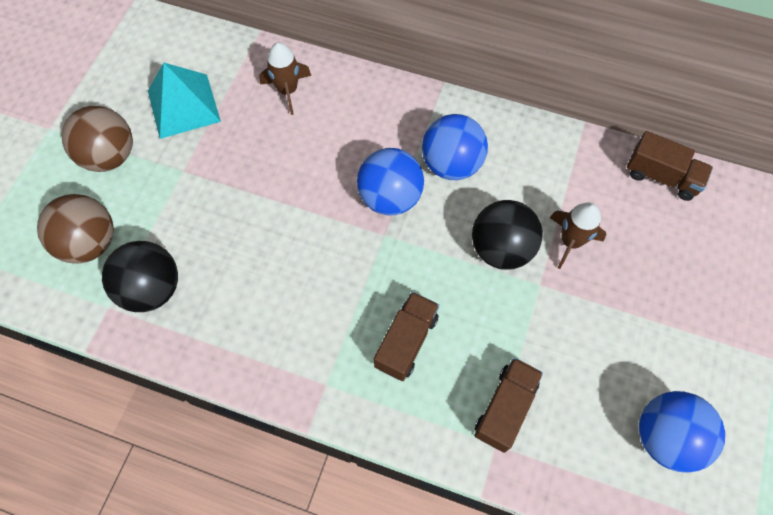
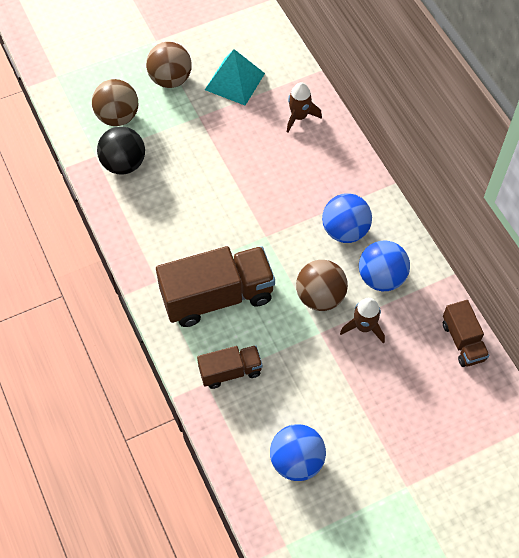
camera: 45 degrees right, 5 degrees down
(390, 197) = (290, 220): blue ball -> blue ball (381, 278)
(406, 342) = (217, 297): brown truck -> brown truck, size x1.86
(501, 249) = (320, 297): black ball -> brown ball

